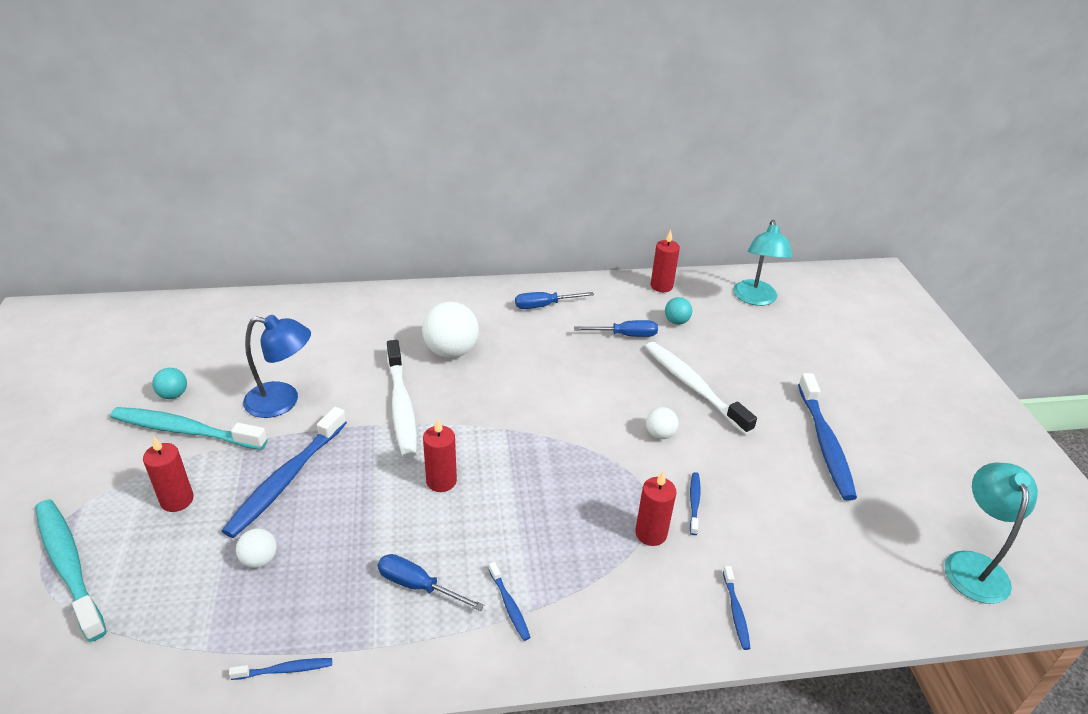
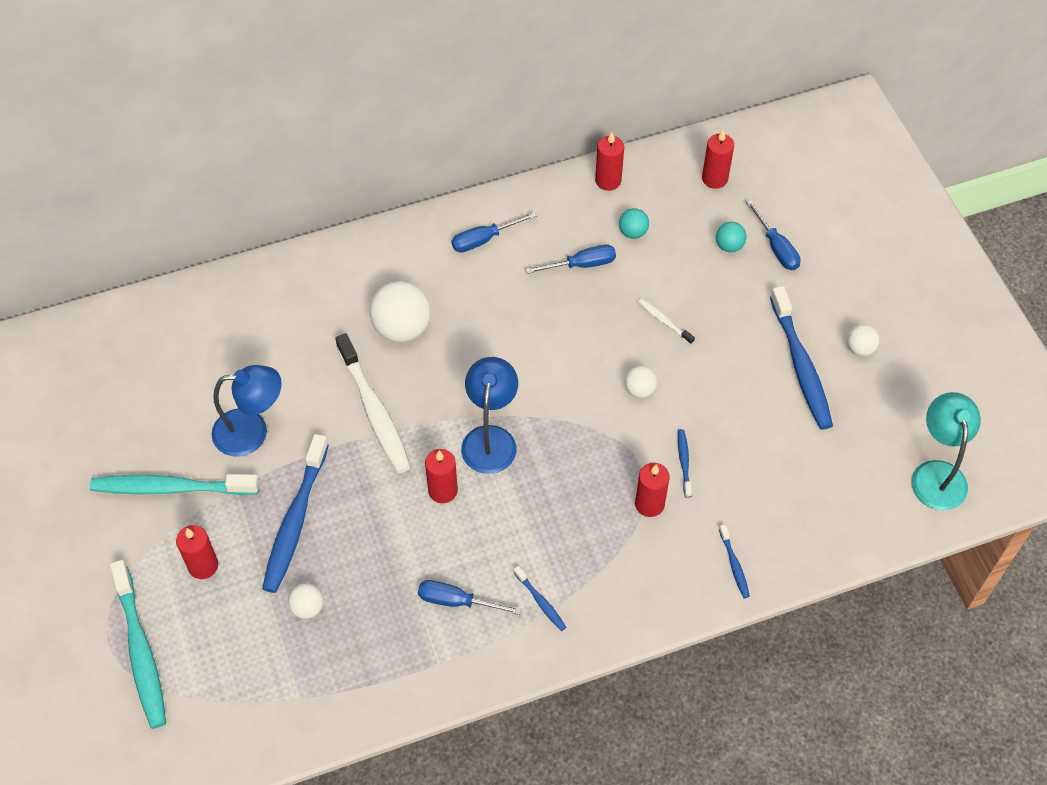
camera: 10 degrees left, 20 degrees up
(69, 566) = (141, 651): turquoise toothbrush -> turquoise toothbrush turned 150 degrees counterclockwise
(173, 395) = (136, 448): turquoise ball -> turquoise ball (729, 246)
(285, 670) = (372, 699): blue toothbrush -> none
(503, 447) = (490, 438): none -> blue lamp
(693, 386) = (664, 321): white toothbrush -> white toothbrush, size x0.45
(755, 299) = (714, 178): turquoise lamp -> red candle
(807, 352) = (776, 248): none -> blue screwdriver
(886, 440) = (859, 348): none -> white ball

